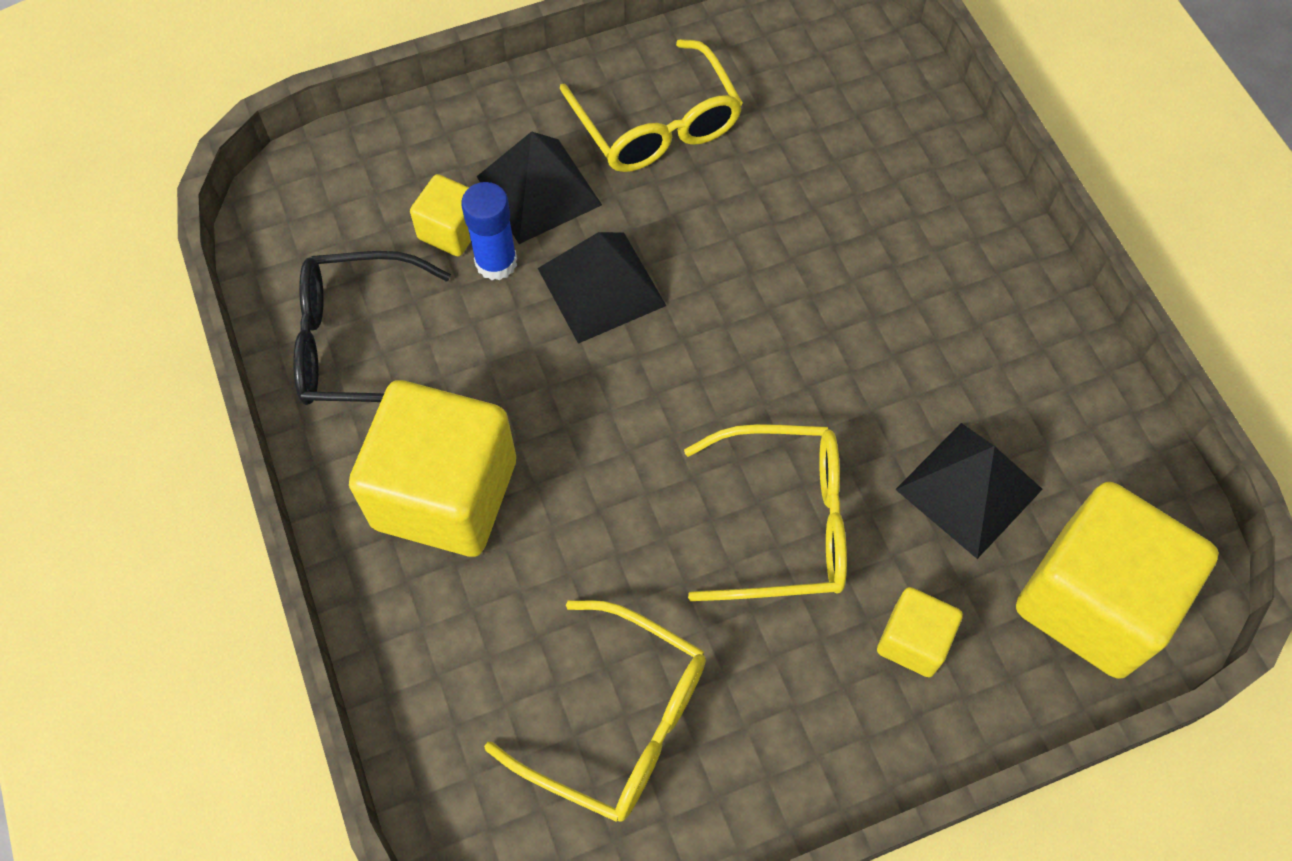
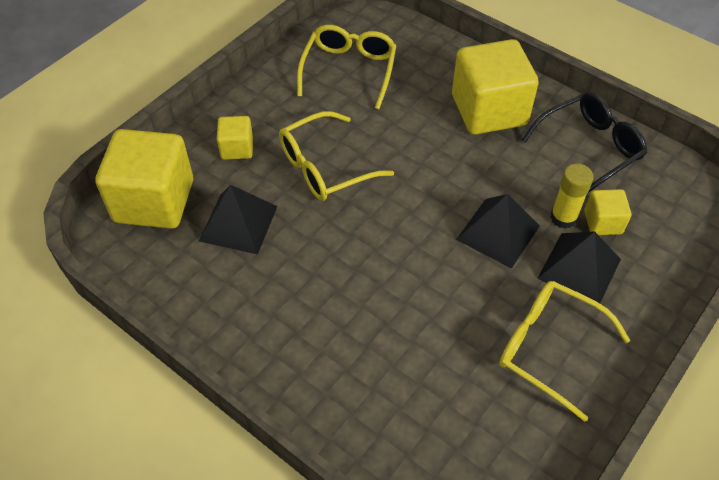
camera: 150 degrees right, 10 degrees down
(496, 262) = (563, 217): blue glue stick -> yellow glue stick
(619, 721) = (349, 70): yellow glasses -> yellow glasses turned 105 degrees clockwise

